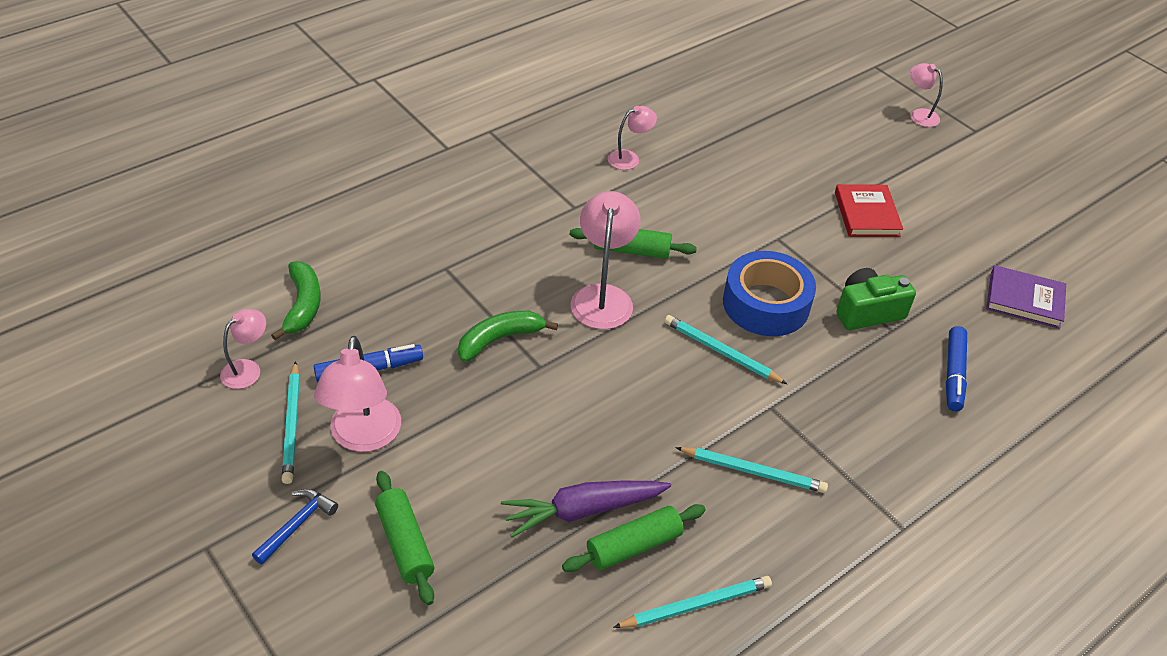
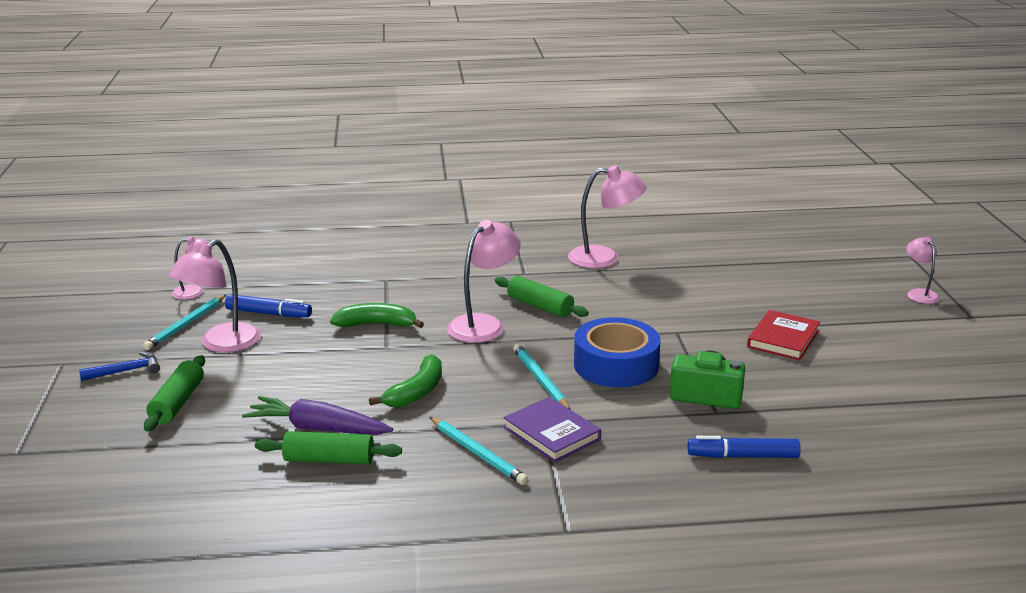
camera: 35 degrees right, 20 degrees down
(303, 305) = (267, 272): green banana -> green banana (416, 391)
(629, 158) = (604, 258): pink lamp -> pink lamp, size x1.74
(695, 605) = (332, 508): turquoise pencil -> none
(954, 374) = (743, 456): blue marker -> blue marker turned 45 degrees clockwise
(1024, 300) = (883, 433): purple book -> purple book (551, 433)

